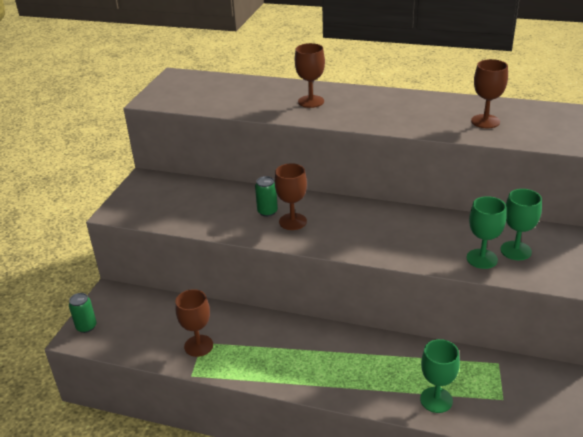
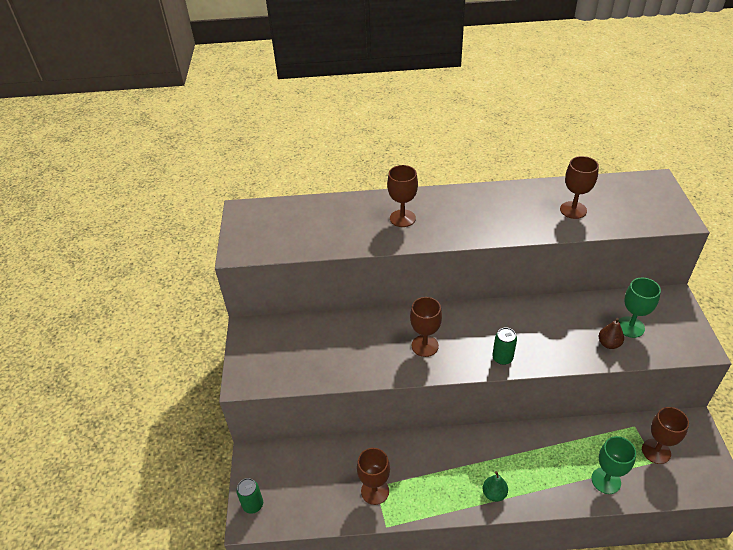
camera: 20 degrees left, 10 degrees up
(267, 212) = (394, 340): green can -> green can (502, 358)
(311, 378) = (494, 493): none -> green pear
(482, 259) = (608, 344): green goblet -> brown pear
(509, 390) = (656, 451): none -> brown goblet

